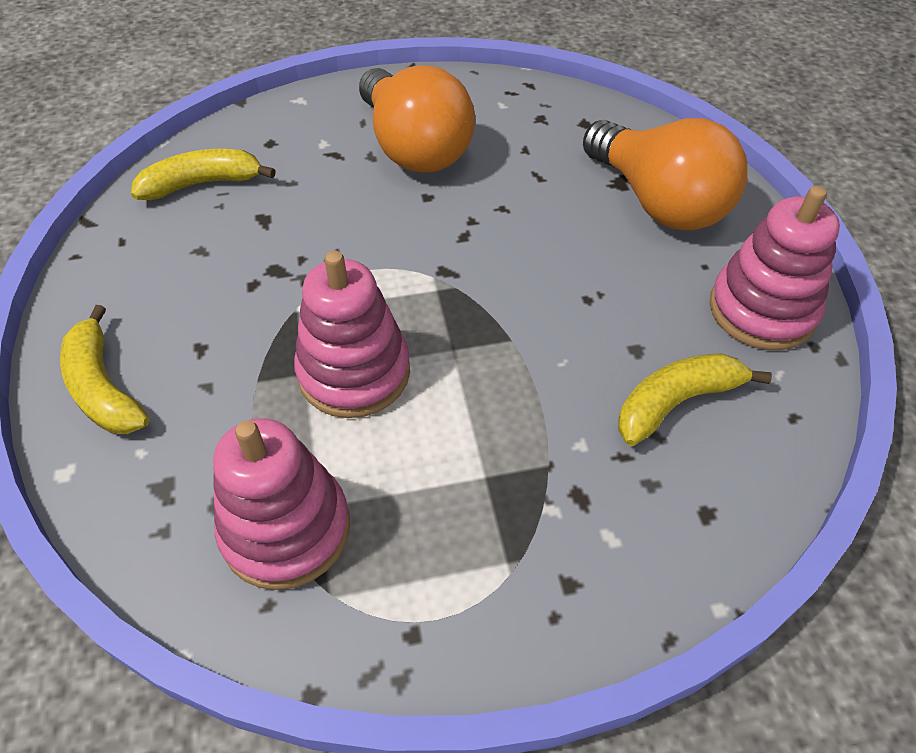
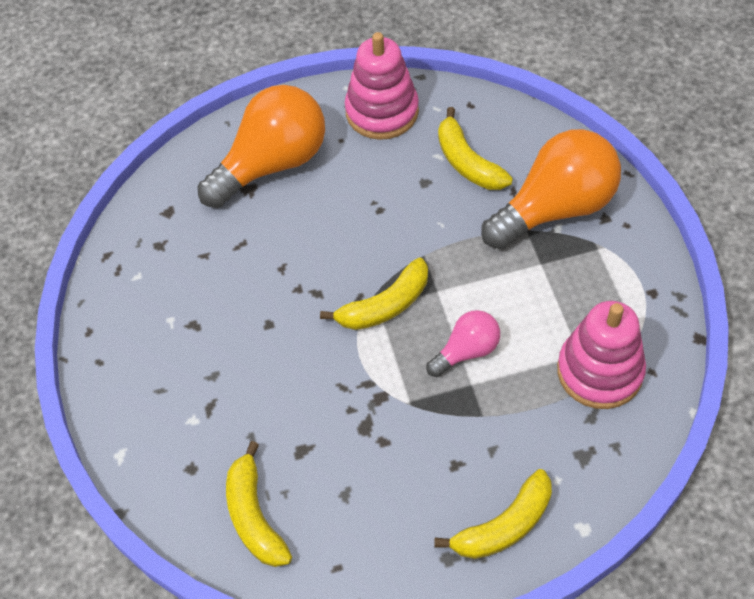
camera: 90 degrees left, 5 degrees up
(354, 372) = (466, 351): pink stacking toy -> pink light bulb
(414, 148) = (201, 341): orange light bulb -> orange light bulb (555, 208)
(437, 295) = (385, 305): none -> yellow banana

